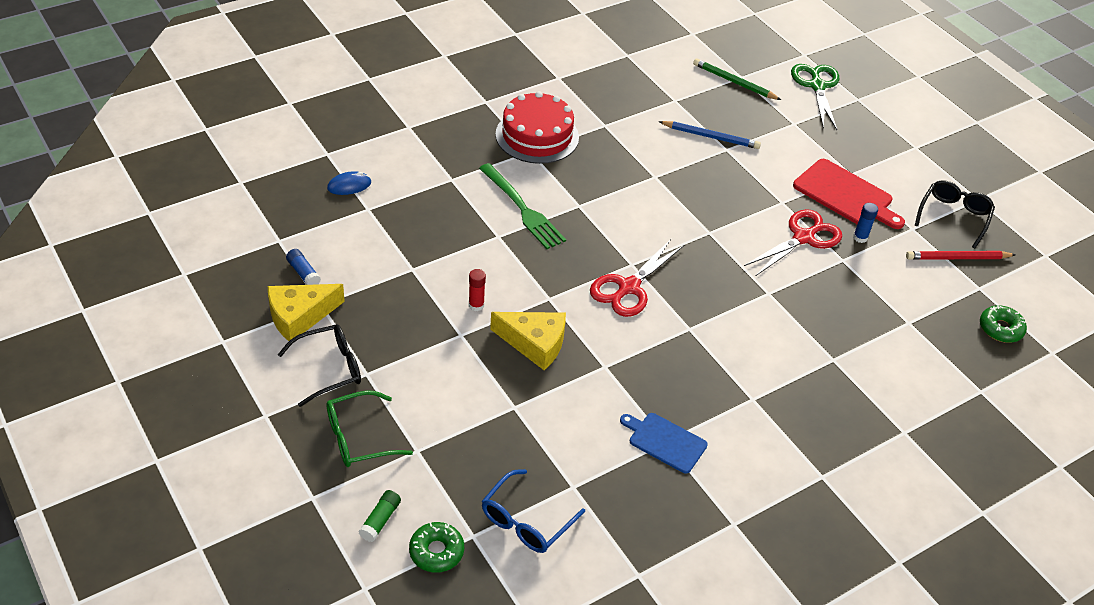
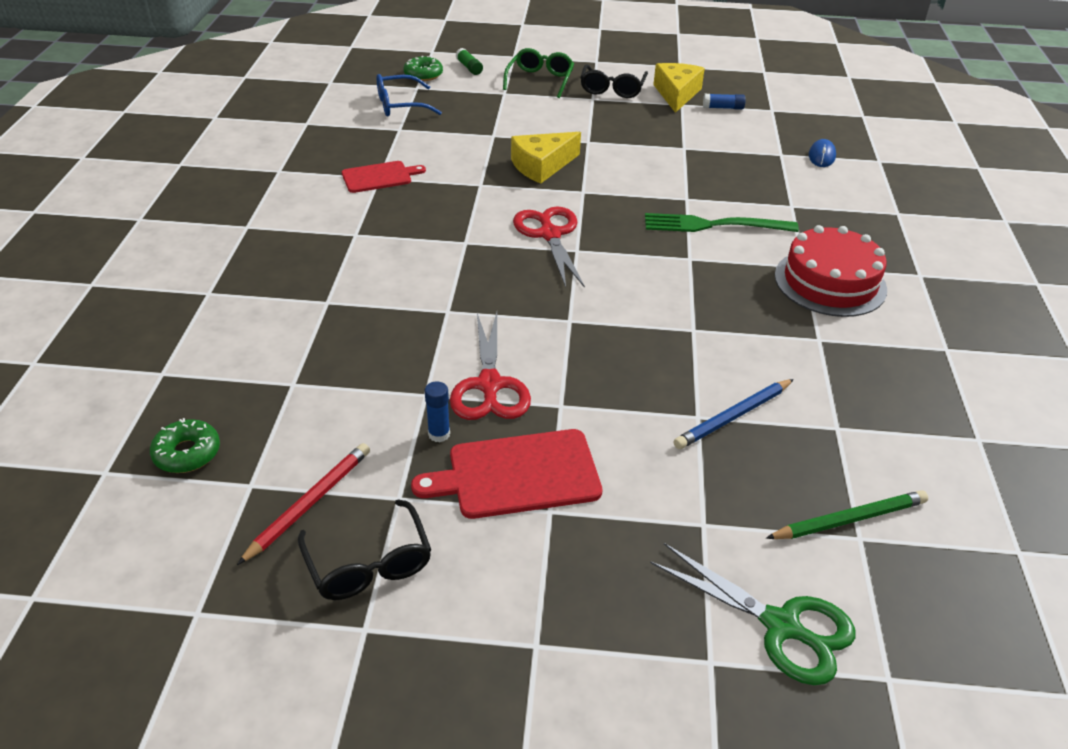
camera: 130 degrees right, 5 degrees down
(476, 305) = (612, 158): red glue stick -> none
(526, 521) = (400, 105): blue glasses -> blue glasses turned 90 degrees counterclockwise
(665, 441) = (379, 177): blue cutting board -> red cutting board

